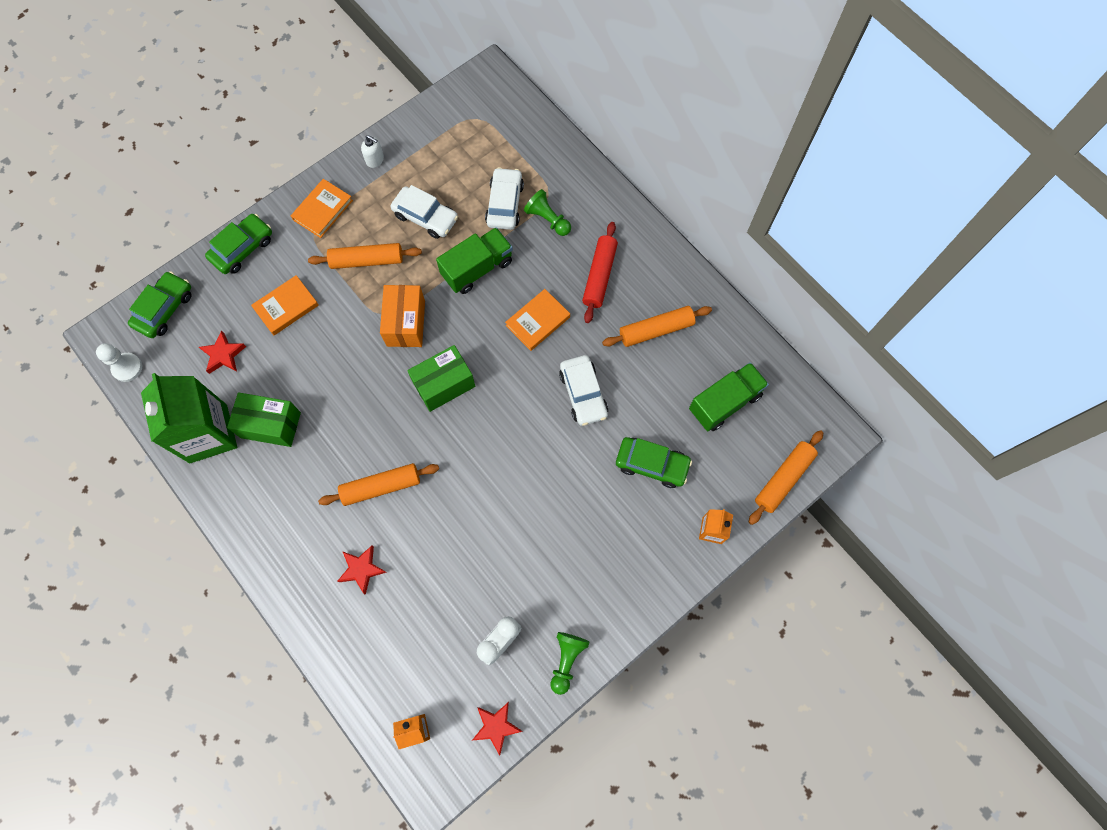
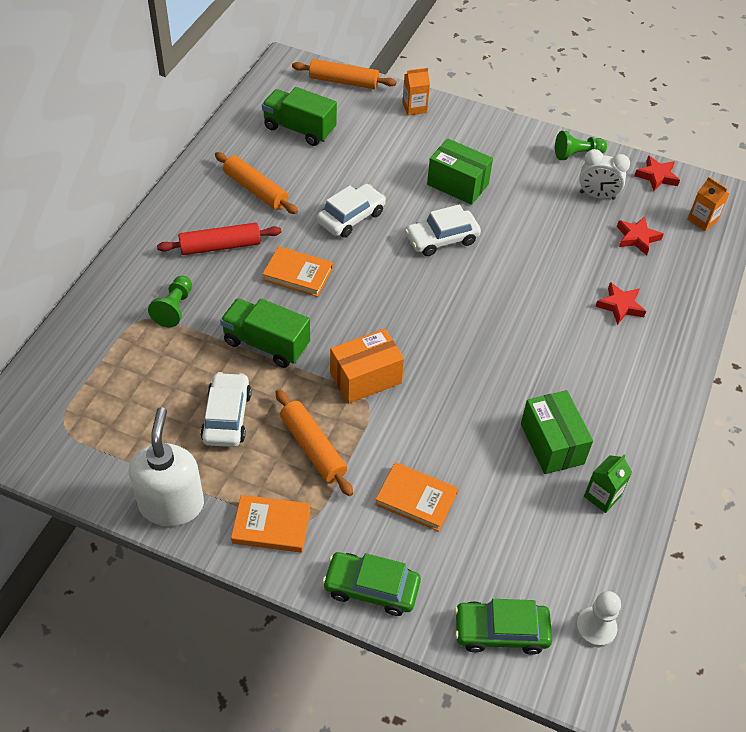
camera: 120 degrees left, 20 degrees down
(208, 433) = (602, 496): green carton -> green carton, size x0.46
(223, 355) = (511, 531): red star -> red star (637, 238)
(375, 160) = (171, 504): white soap dispenser -> white soap dispenser, size x2.22
(381, 487) = (541, 324): orange rolling pin -> none
(444, 384) = (410, 319): green box -> green box (457, 184)
(504, 204) = (173, 351): white car -> white car (442, 239)
(652, 464) = (385, 155): green car -> none

